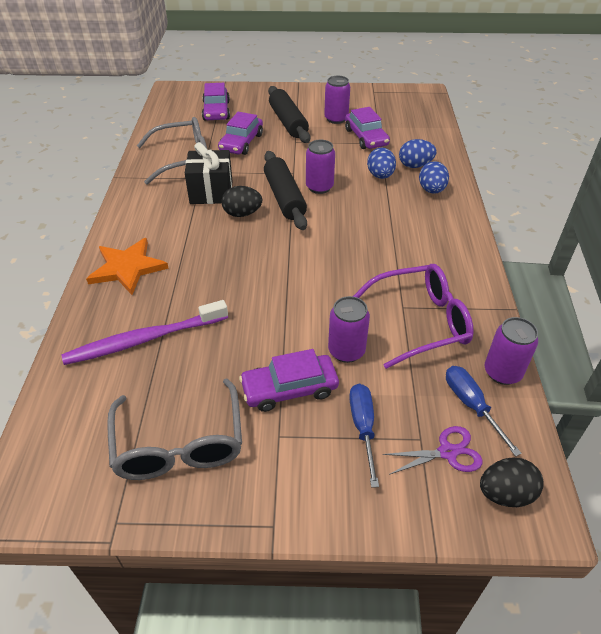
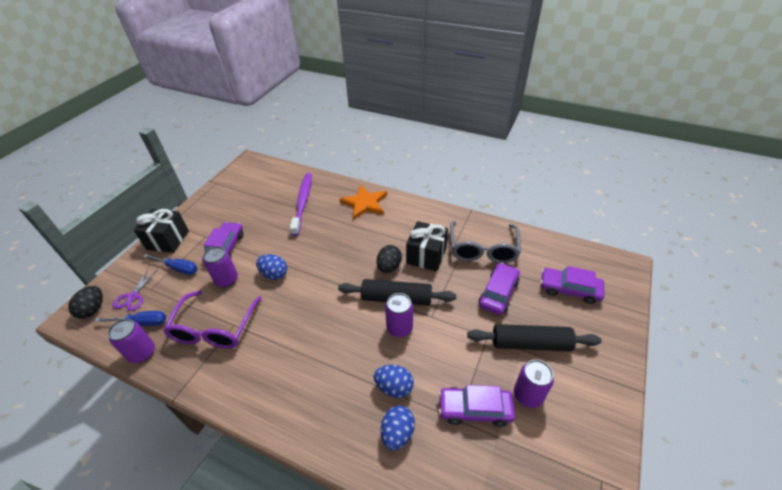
camera: 115 degrees right, 0 degrees up
(179, 444) = (232, 204): grey glasses -> none
(241, 142) = (498, 293): purple car -> purple car turned 75 degrees clockwise
(315, 493) = (168, 240): none -> black gift
(431, 190) = (347, 424): blue egg -> blue egg (274, 274)

